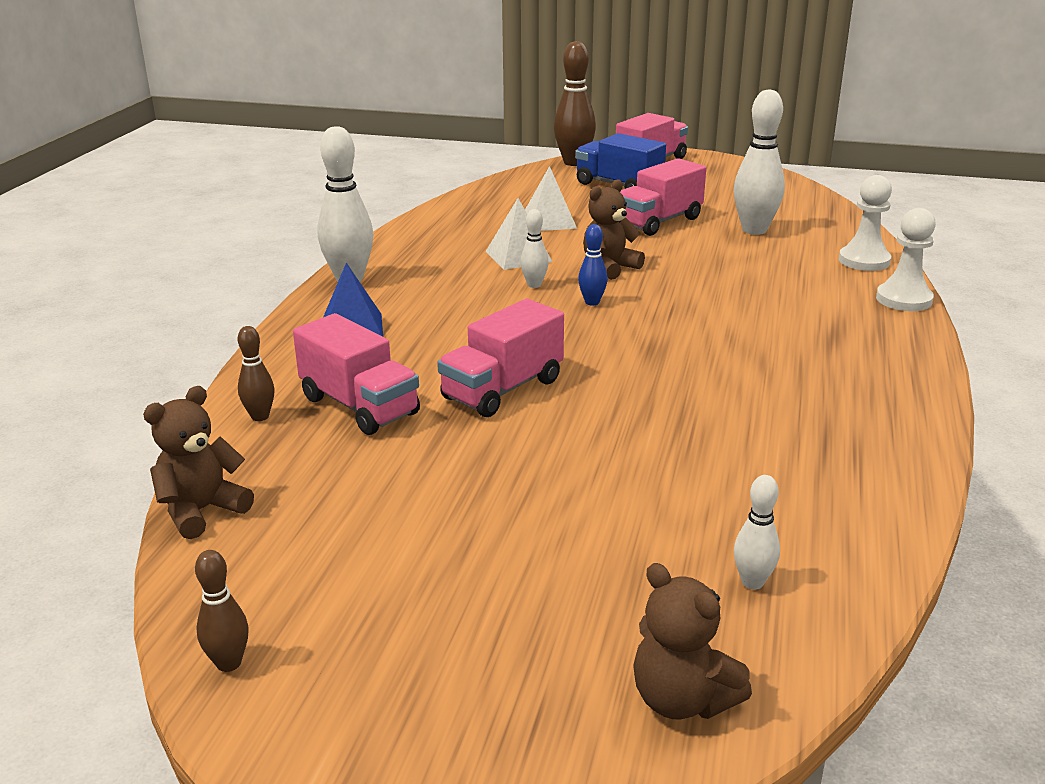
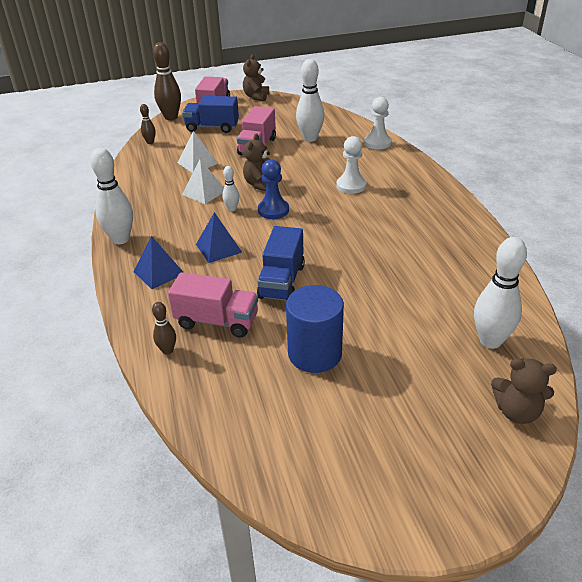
camera: 30 degrees left, 10 degrees up
(202, 511) = (200, 422): brown teddy bear -> brown teddy bear (256, 97)
(229, 663) = (311, 499): brown bowling pin -> brown bowling pin (150, 142)
(445, 491) = (315, 353): none -> blue cylinder
(462, 324) = (218, 248): none -> blue pyramid
(502, 389) = (282, 281): pink truck -> blue truck
(592, 302) = (273, 210): blue bowling pin -> blue pawn
(752, 582) = (490, 341): white bowling pin -> white bowling pin, size x1.97
(903, 299) = (414, 161): white pawn -> white pawn (351, 186)

